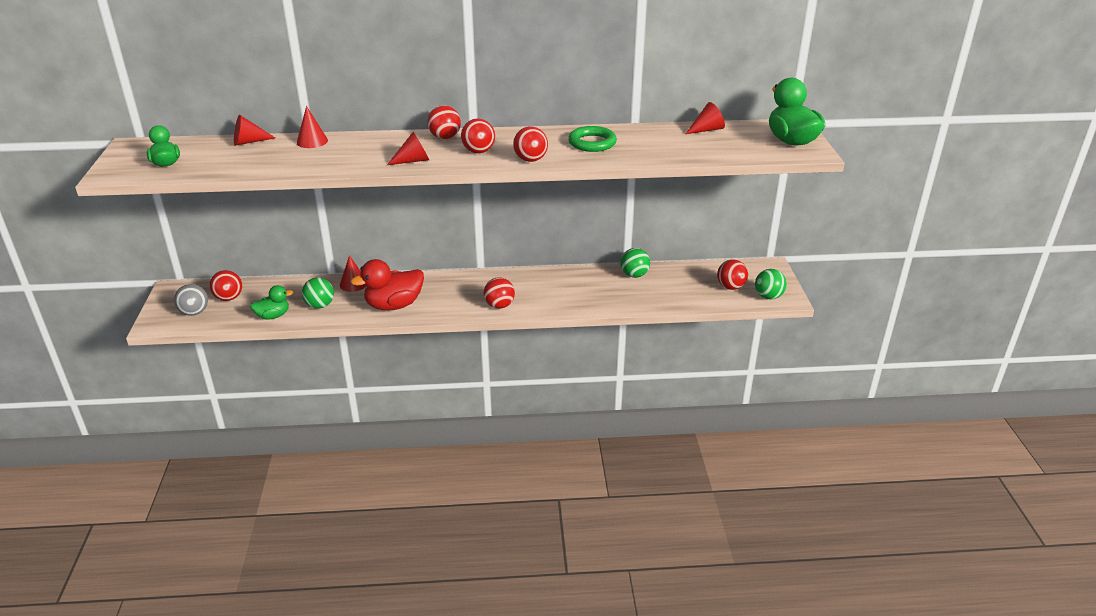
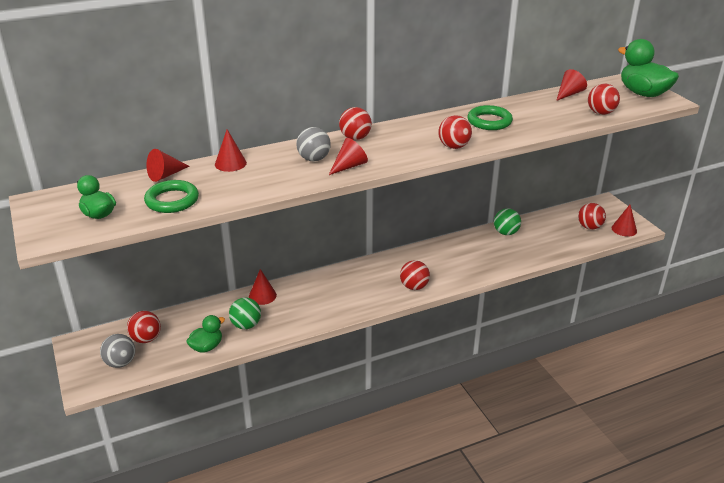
camera: 20 degrees left, 0 degrees up
(234, 163) = (172, 200): none -> green ring
(388, 149) = (314, 159): none -> grey ball
(394, 305) = (318, 308): red duck -> none
(478, 151) = (400, 146): red ball -> red ball (601, 113)
(768, 296) = (624, 229): green ball -> red cone

